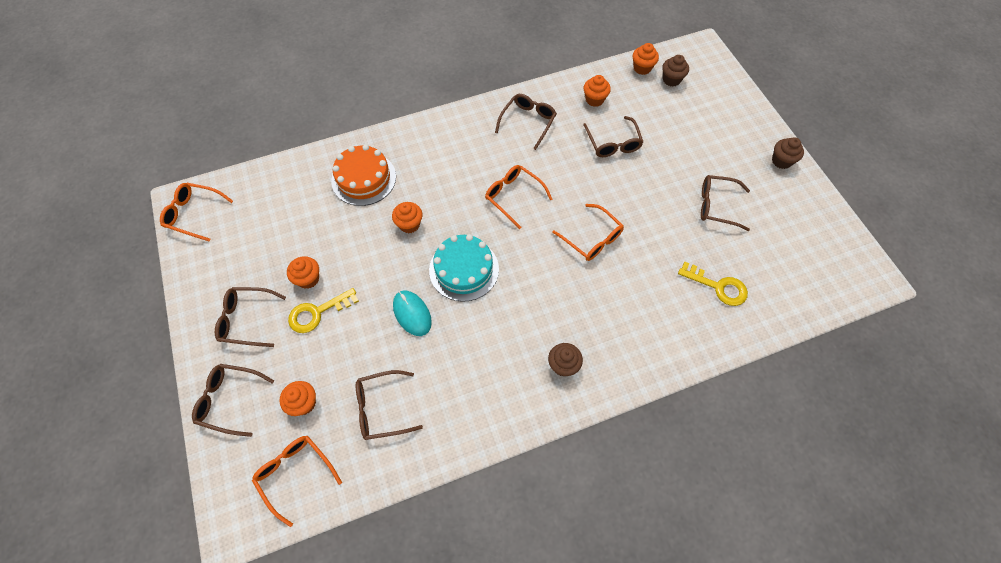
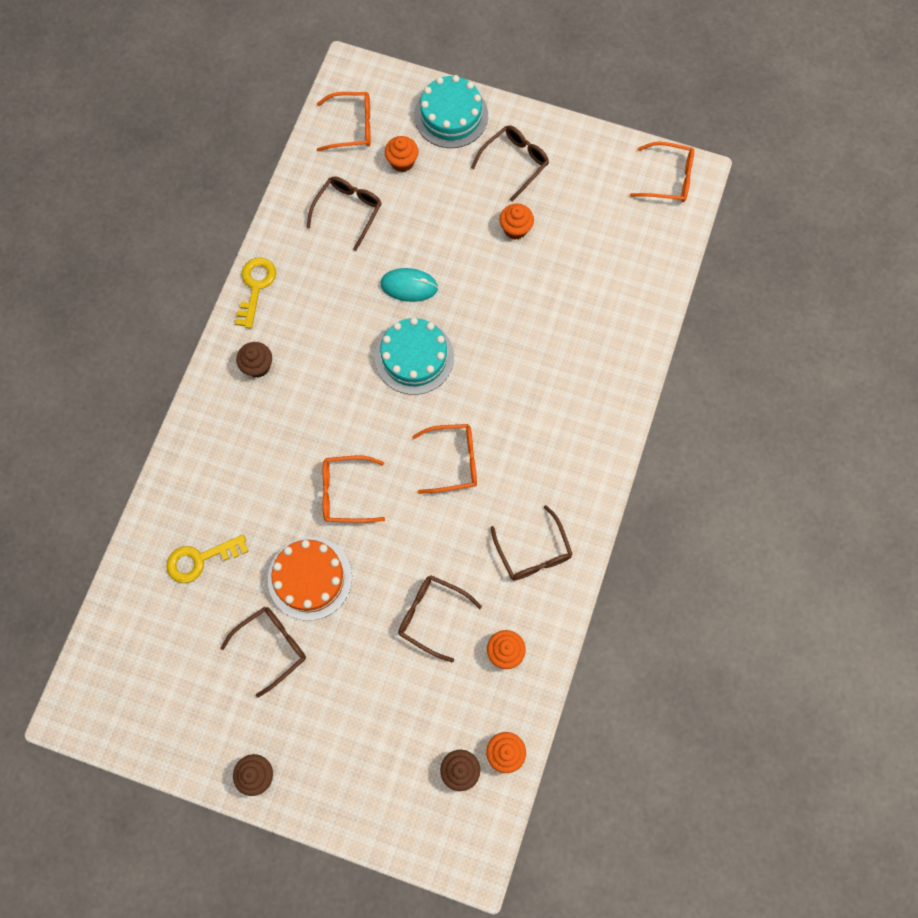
camera: 130 degrees right, 10 degrees up
(194, 214) = (668, 178): orange glasses -> orange glasses turned 45 degrees clockwise
(229, 400) = (451, 115): brown glasses -> turquoise cake
(317, 312) = (475, 217): yellow key -> yellow key (255, 287)
(364, 178) = (592, 342): orange cake -> orange cake (310, 578)
(409, 224) = (502, 345): orange cupcake -> none

